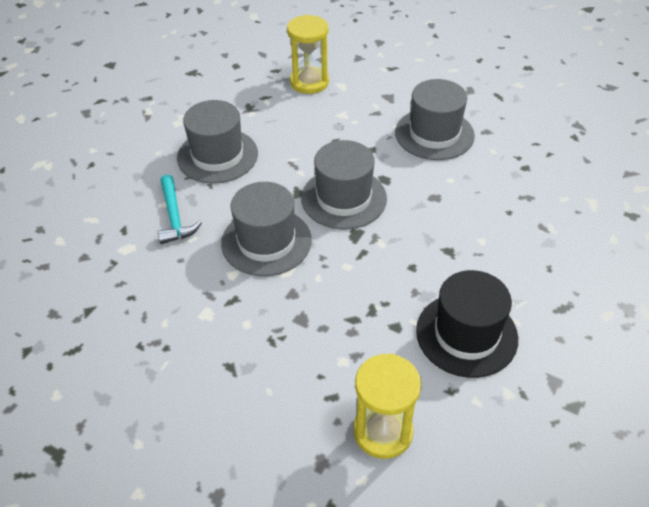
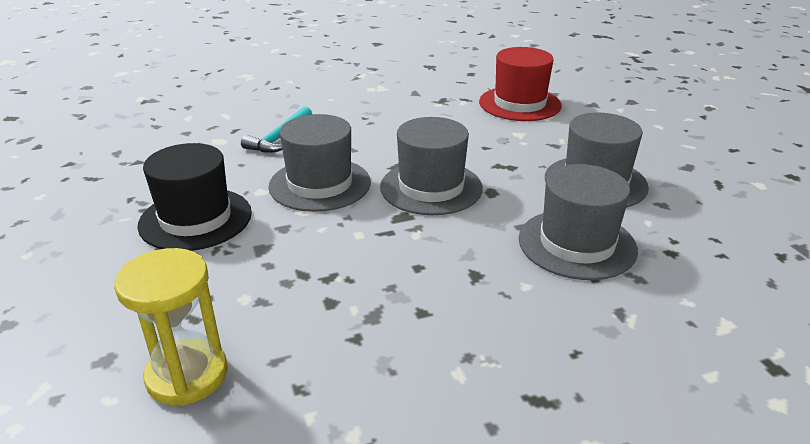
camera: 40 degrees right, 15 degrees down
(217, 156) = (370, 118): grey hat -> grey hat (577, 244)
(309, 82) = (519, 104): yellow hourglass -> red hat
(466, 334) = (389, 352): black hat -> black hat (195, 219)

